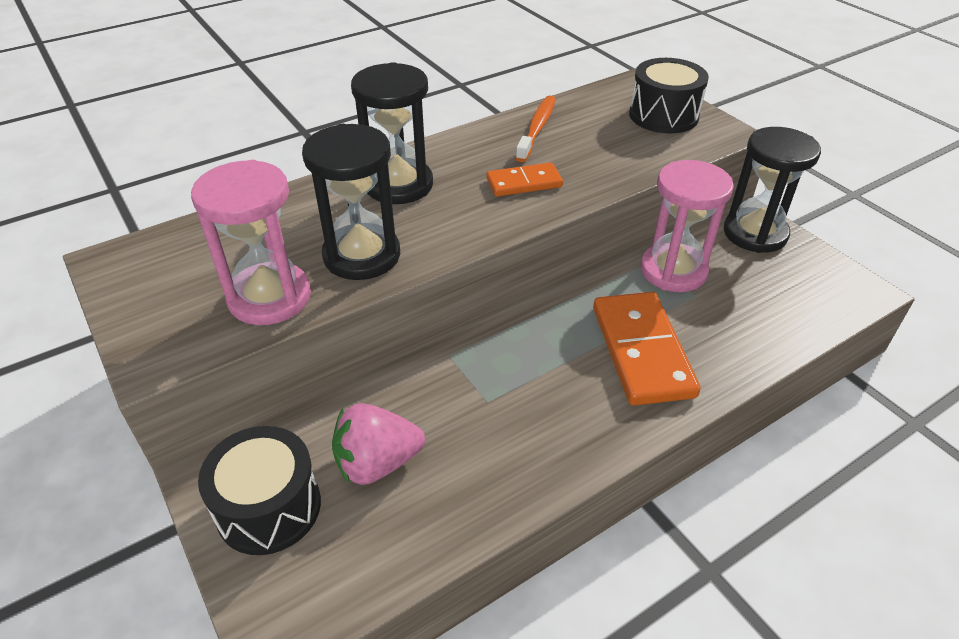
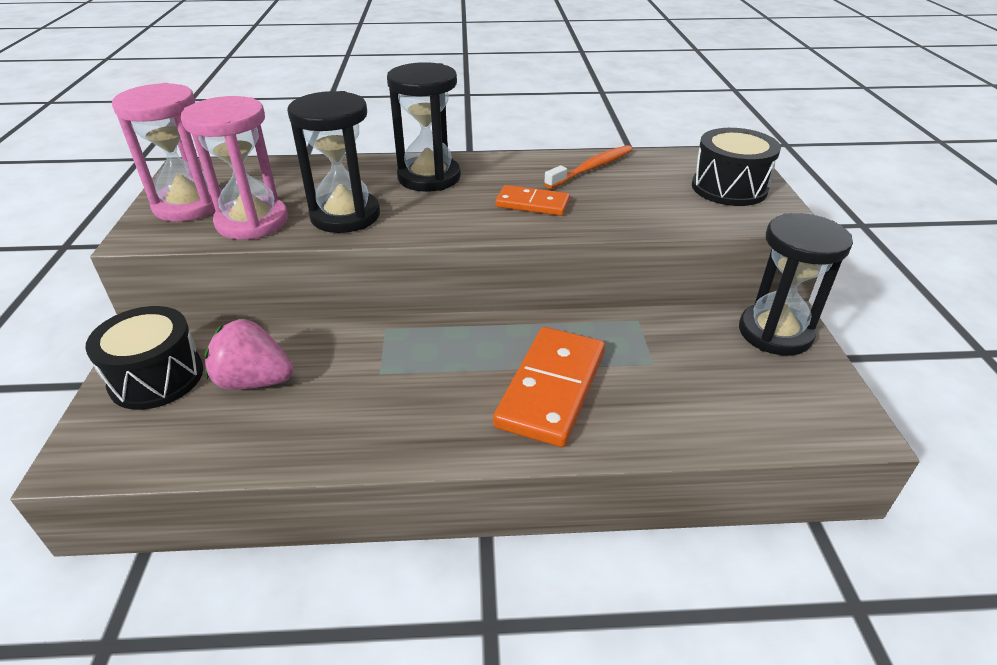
camera: 30 degrees right, 5 degrees down
(673, 270) = (652, 335): pink hourglass -> pink hourglass (189, 205)

